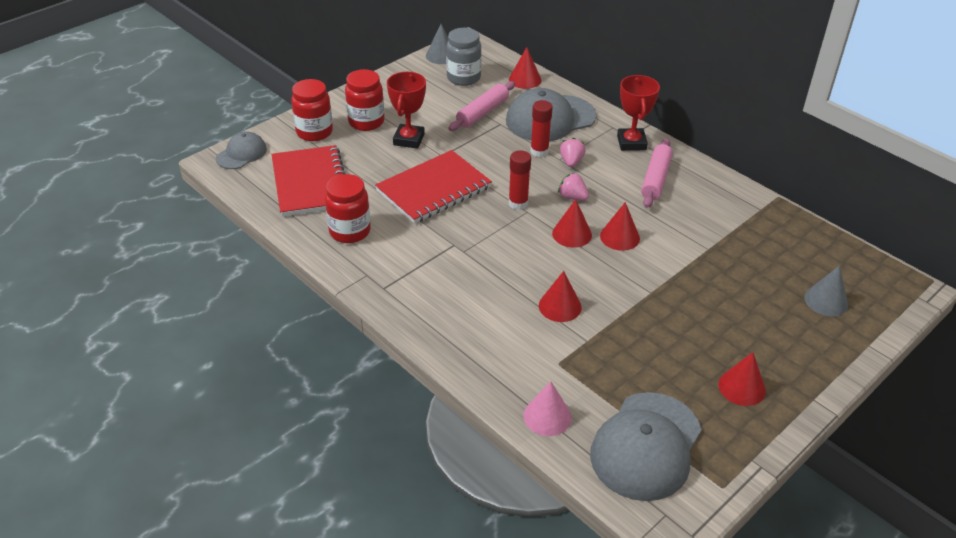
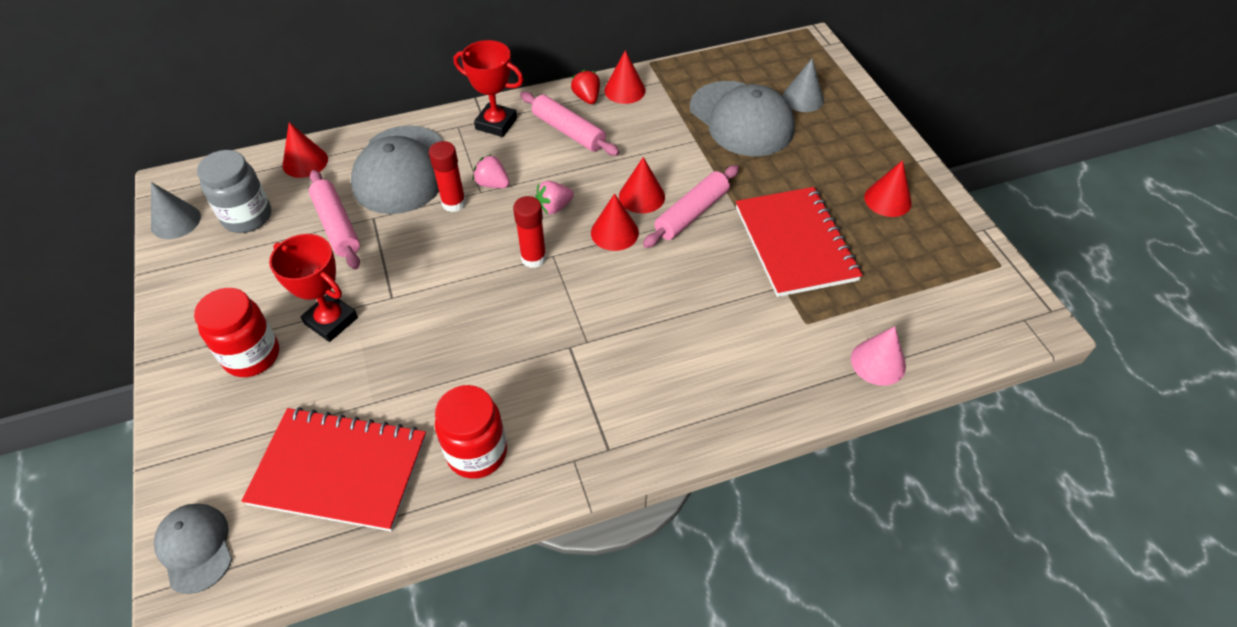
camera: 65 degrees left, 10 degrees up
(314, 132) = (222, 428): red jar -> none
(434, 189) = (453, 330): red notebook -> red notebook (795, 243)
(560, 306) = (722, 288): red cone -> red cone (624, 90)
(624, 268) = (691, 213): none -> pink rolling pin
(646, 446) = (939, 299): grey cap -> grey cap (741, 119)
(701, 176) = (587, 98): none -> red strawberry

